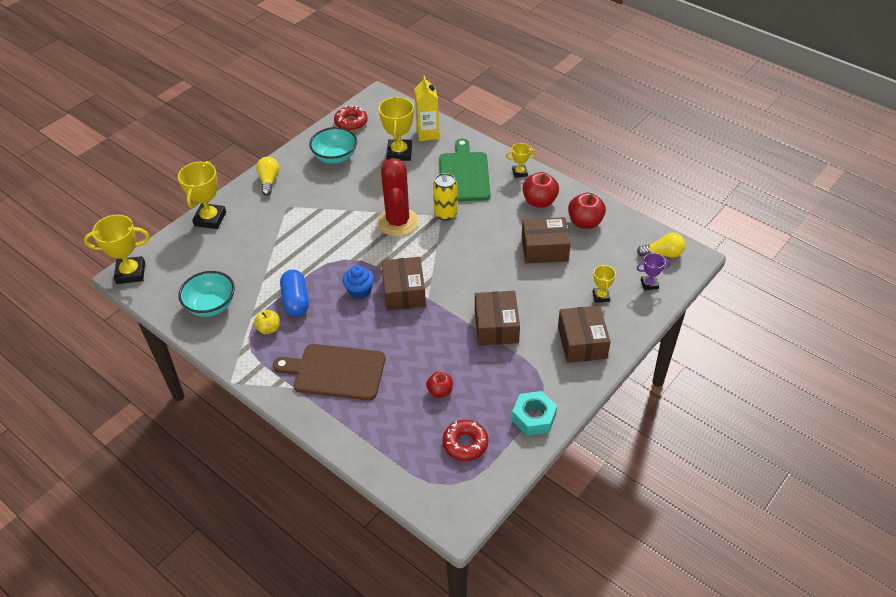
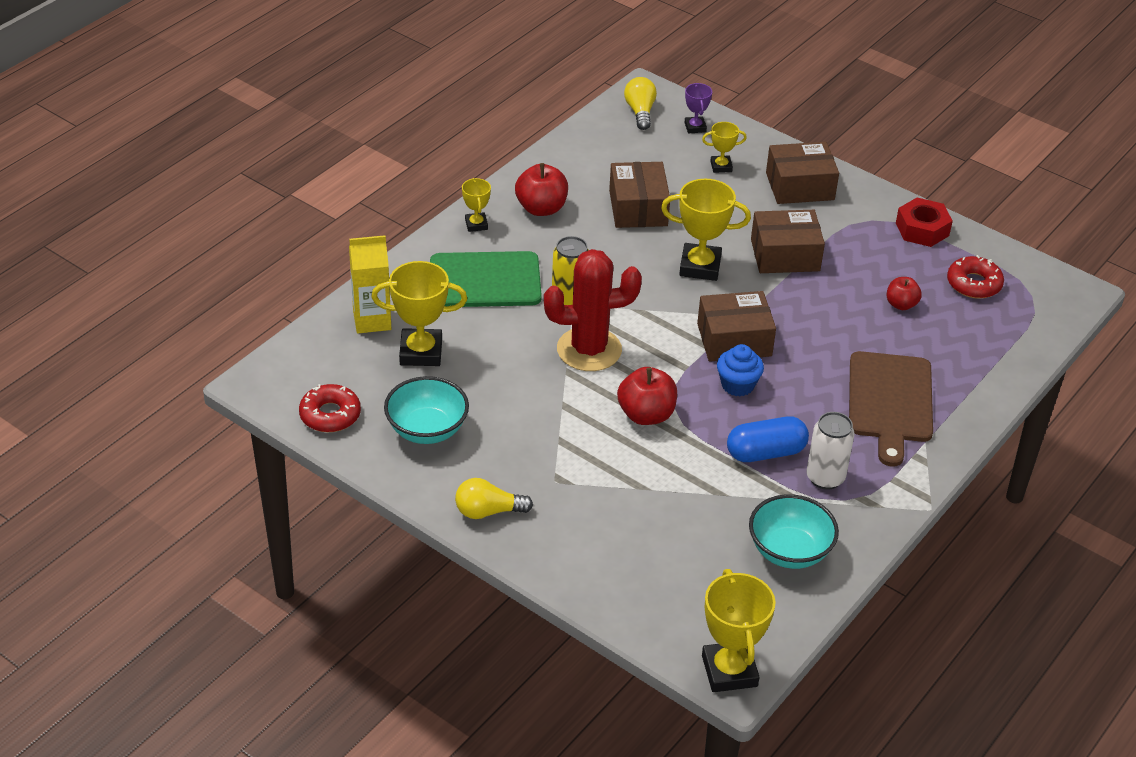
camera: 95 degrees left, 5 degrees down
(210, 219) = (589, 580): yellow trophy -> yellow trophy (700, 266)
(269, 329) = (825, 478): yellow apple -> white can
(534, 417) = (922, 229): turquoise nut -> red nut
(585, 222) = (584, 170): red apple -> red apple (646, 415)

